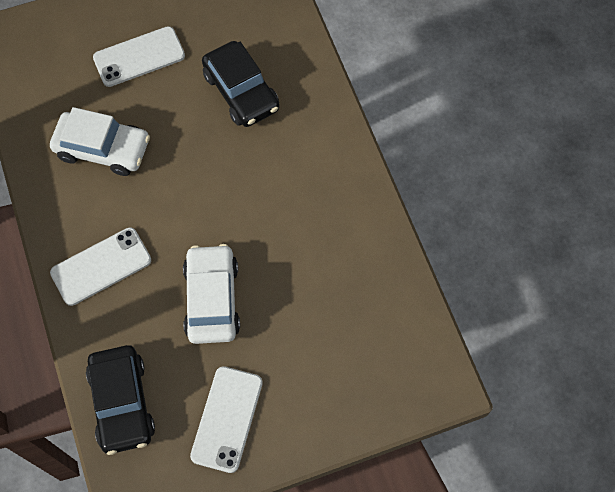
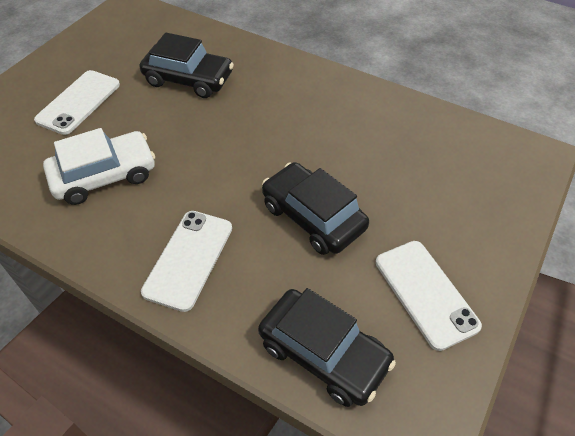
camera: 40 degrees left, 15 degrees down
(212, 299) = (313, 217): white car -> black car

